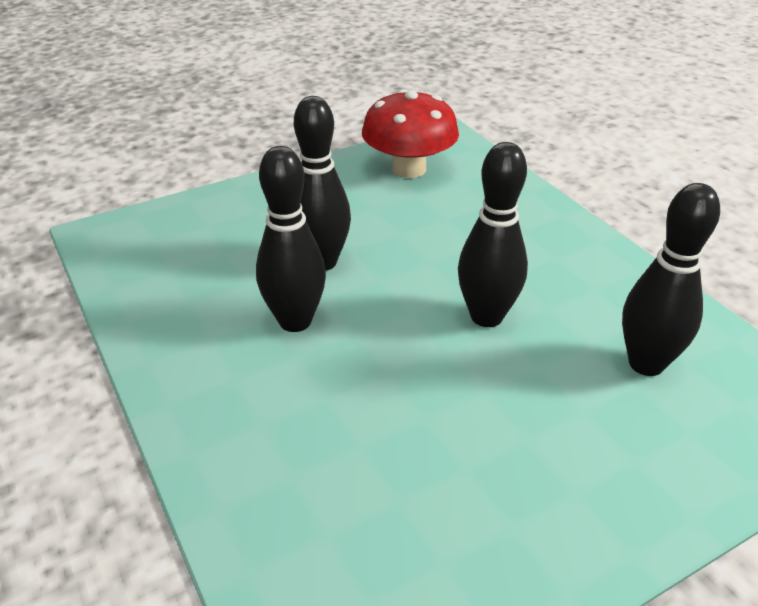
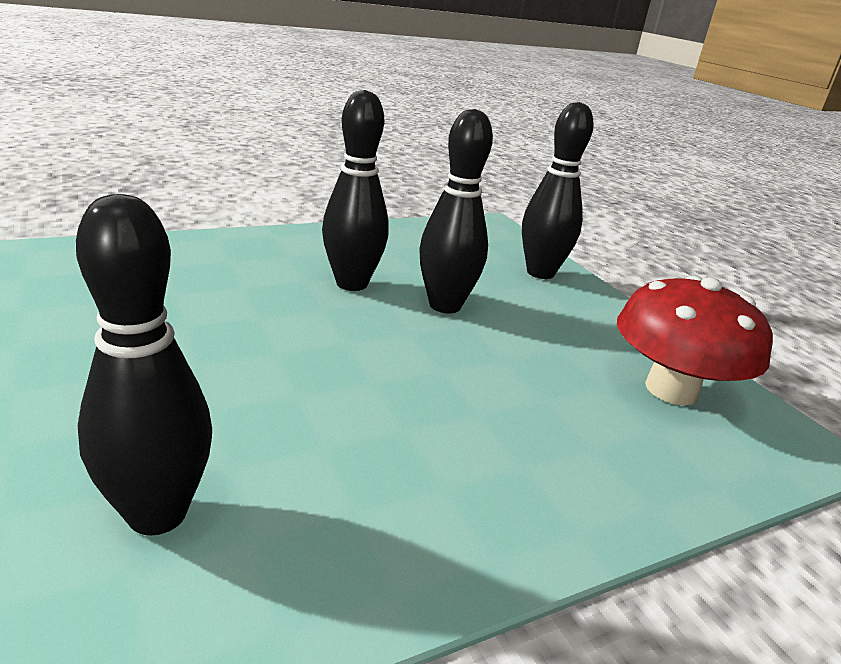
camera: 90 degrees right, 10 degrees down
(486, 316) = (321, 390): black bowling pin -> black bowling pin (540, 273)

